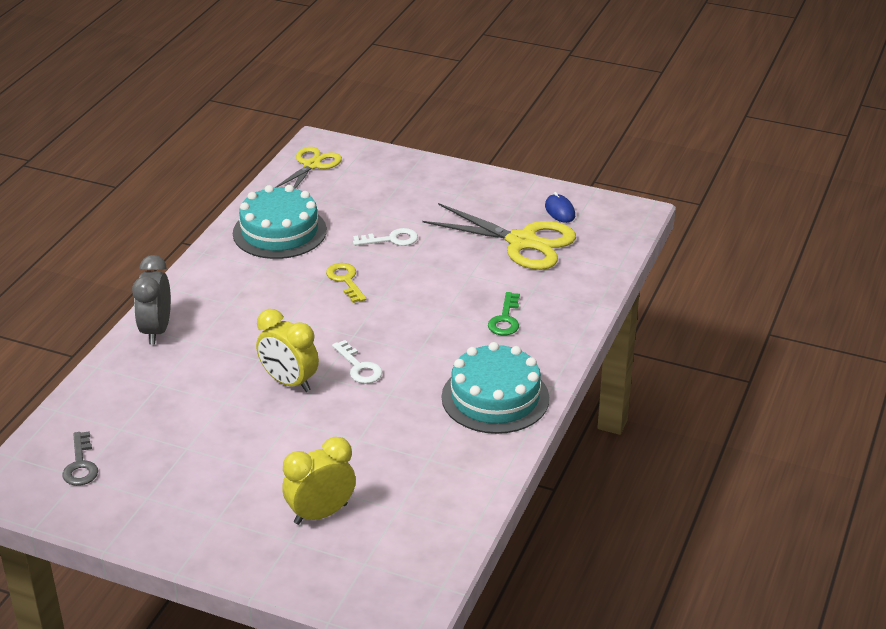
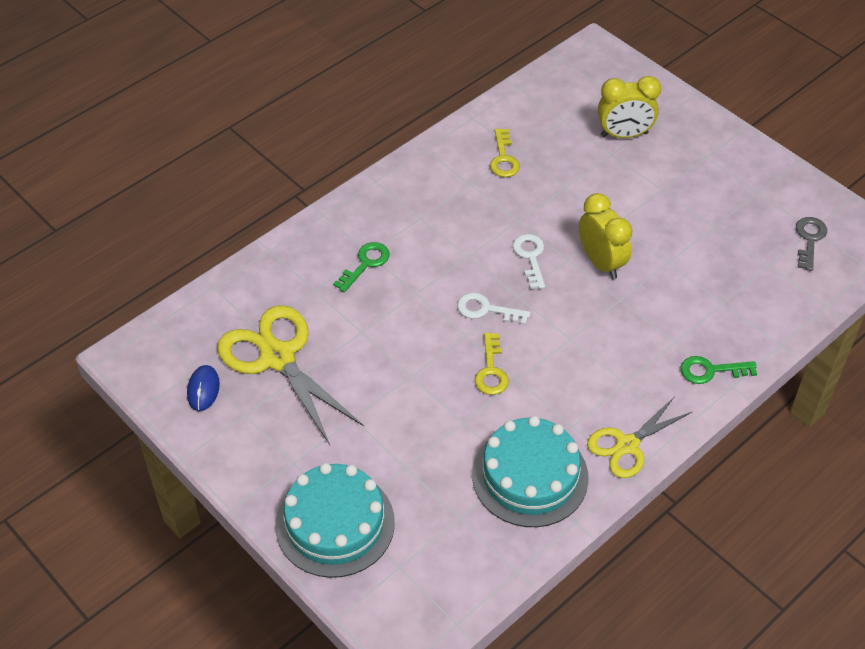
camera: 155 degrees left, 15 degrees up
(156, 331) = (710, 370): grey clock -> green key
(312, 165) = (437, 593): yellow scissors -> yellow scissors (627, 445)
(391, 239) = (411, 414): white key -> white key (486, 309)
(439, 446) = (503, 158): none -> yellow key
(495, 398) = (430, 186): turquoise cake -> turquoise cake (335, 523)

